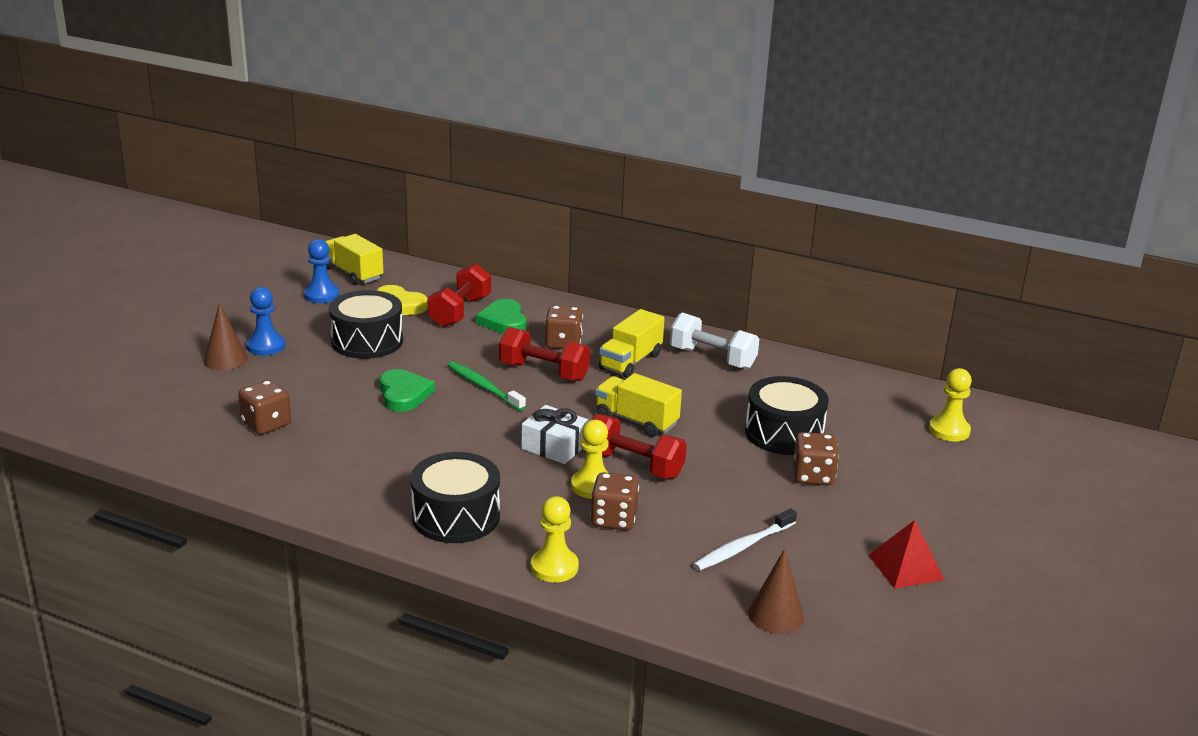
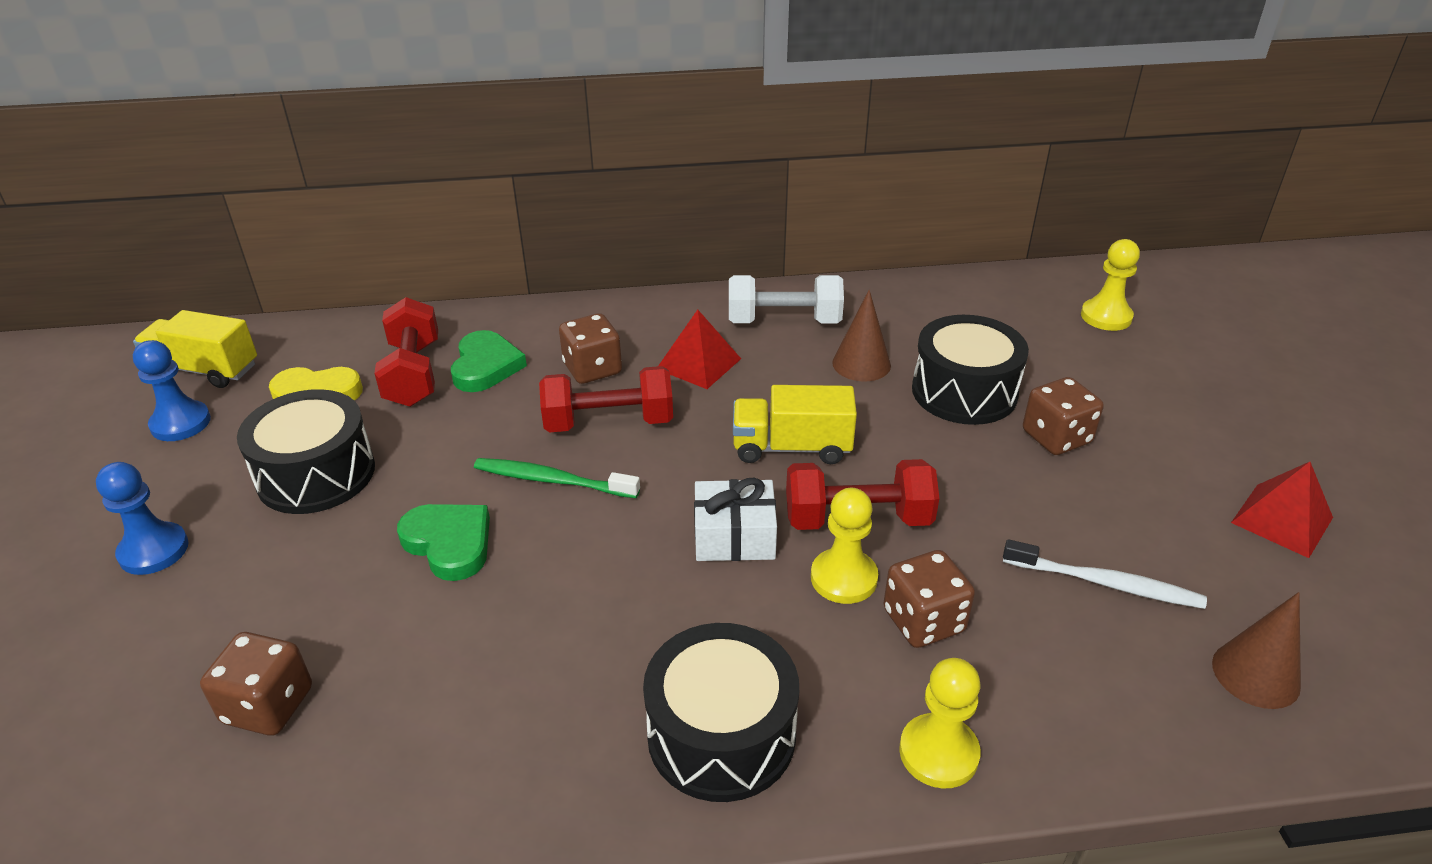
camera: 30 degrees left, 10 degrees up
(225, 359) = (97, 606): brown cone -> brown cone (861, 364)
(503, 321) = (486, 366): green heart -> green heart turned 135 degrees counterclockwise
(630, 362) = (699, 363): yellow truck -> red pyramid
(743, 547) = (1105, 583): white toothbrush -> white toothbrush turned 90 degrees counterclockwise

